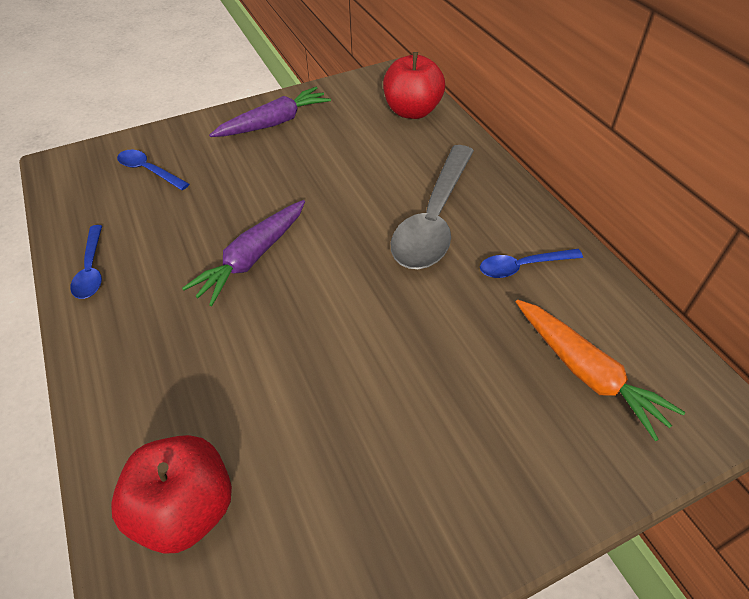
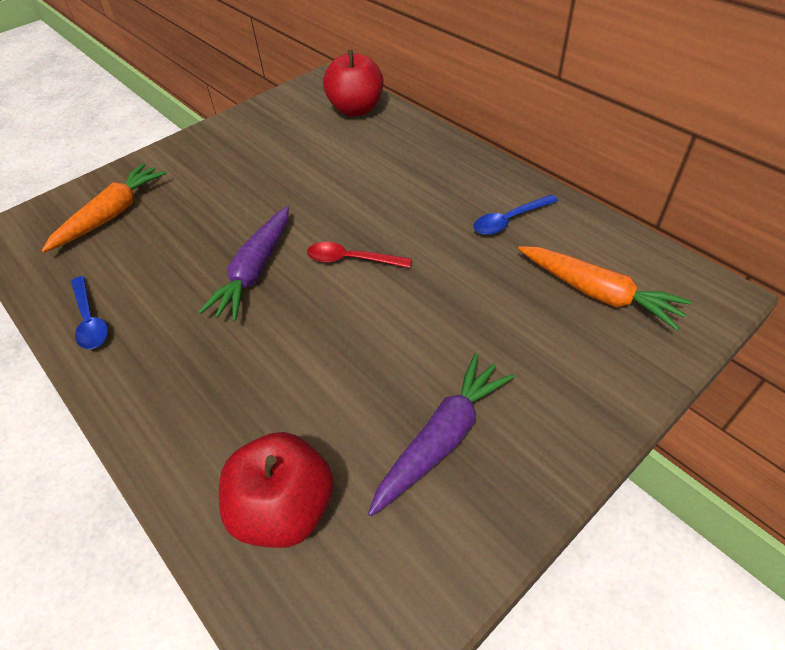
camera: 15 degrees left, 0 degrees up
(149, 170) = (112, 215): blue spoon -> orange carrot
(274, 123) = (225, 145): purple carrot -> purple carrot (442, 438)
(346, 269) = (351, 259): none -> red spoon
(434, 219) = (414, 198): grey spoon -> none

